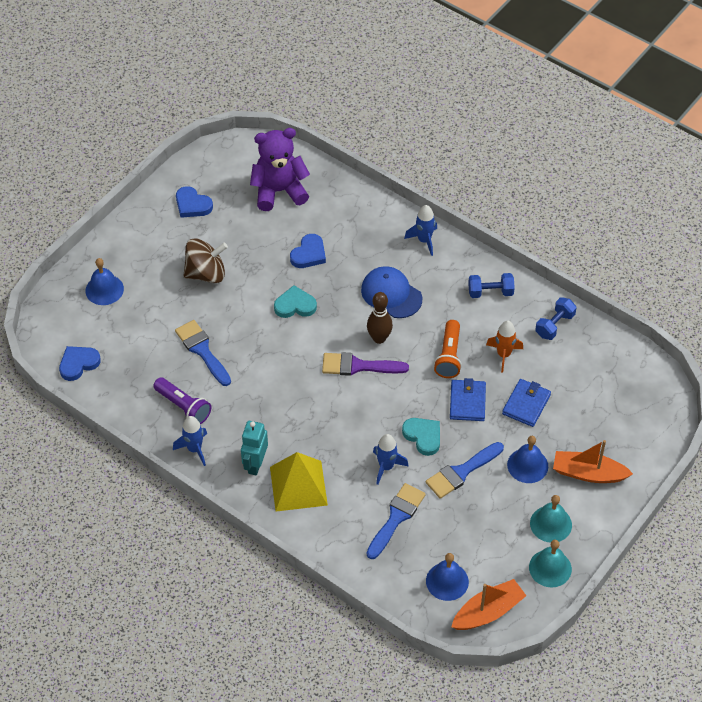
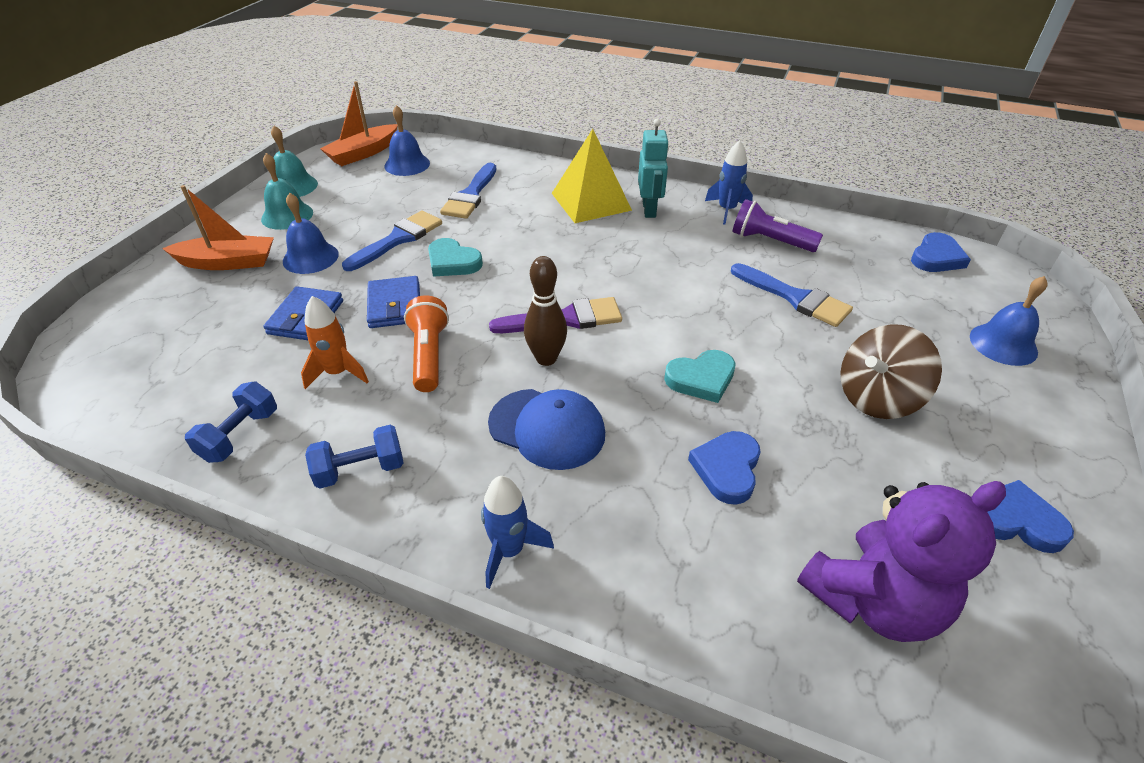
camera: 165 degrees right, 10 degrees down
(386, 467) = (493, 230): blue rocket -> none

